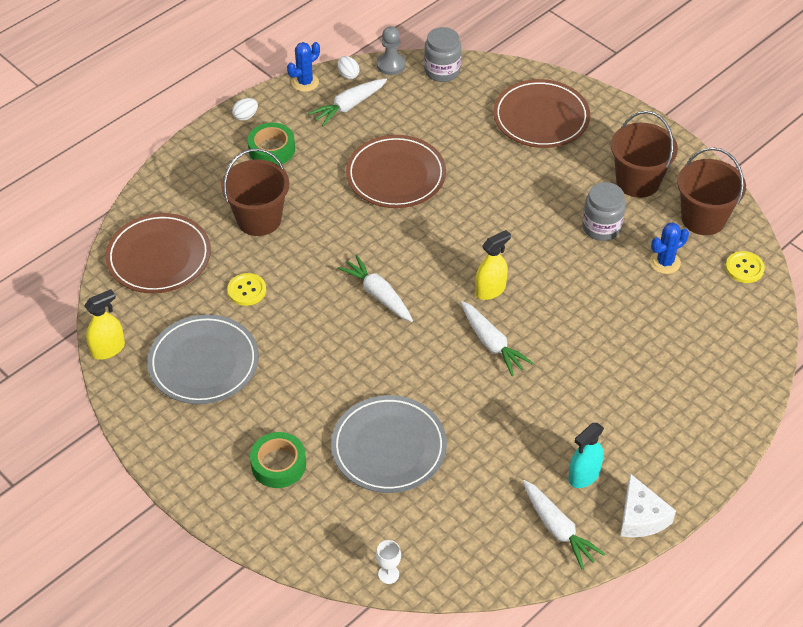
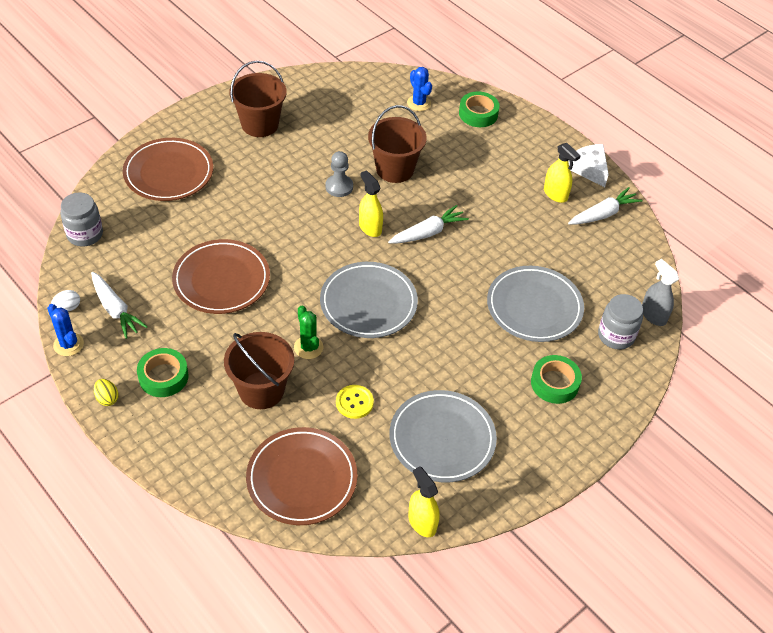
camera: 90 degrees left, 0 degrees up
(245, 116) = (107, 398): white egg -> yellow egg
(314, 250) = (308, 347): none -> green cactus
(378, 294) = (368, 303): white carrot -> grey plate
(388, 574) = (653, 315): white goblet -> grey spray bottle
(391, 65) = (63, 272): grey pawn -> grey pawn (339, 187)
(584, 475) = (555, 194): turquoise spray bottle -> yellow spray bottle
(601, 227) = (308, 152): grey jar -> grey jar (616, 336)
(641, 517) = (589, 169): white cheese -> white cheese turned 105 degrees counterclockwise
(665, 262) = (351, 122): blue cactus -> blue cactus (419, 103)
(703, 218) = (307, 95): brown bucket -> brown bucket (395, 169)
(719, 392) = (478, 114): none -> green tape
(744, 268) = (361, 82): yellow button -> none

